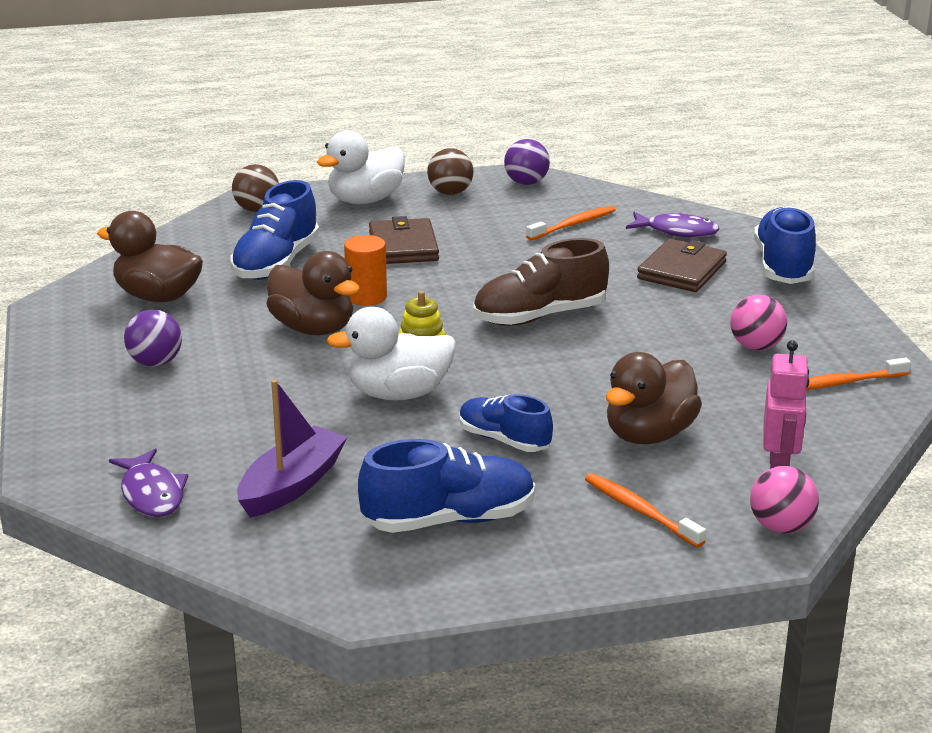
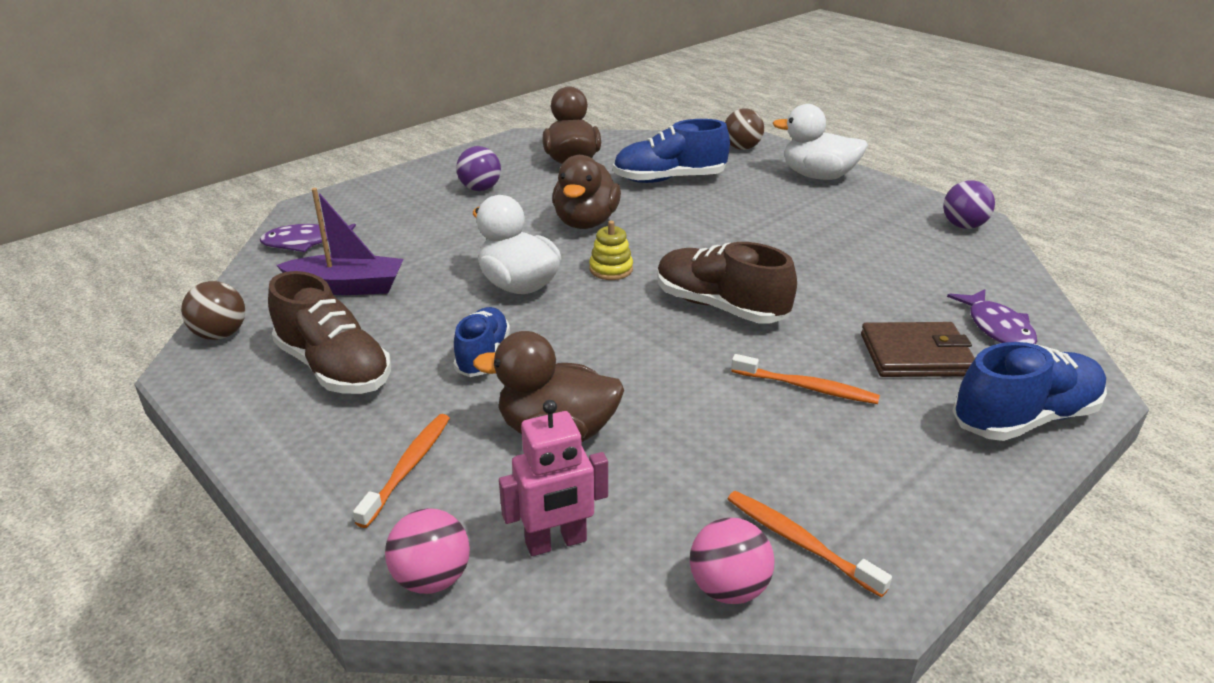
camera: 60 degrees right, 5 degrees up
(151, 494) = (305, 243): purple fish -> purple fish turned 45 degrees clockwise
(366, 297) = (660, 225): orange cylinder -> none
(403, 246) = (762, 213): brown wallet -> none
(449, 520) = (334, 368): blue shoe -> brown shoe
(450, 193) = (887, 202): brown ball -> brown ball (220, 334)
(573, 225) = (919, 271): orange toothbrush -> orange toothbrush (807, 387)
(756, 347) = (811, 450): pink ball -> pink ball (728, 588)

